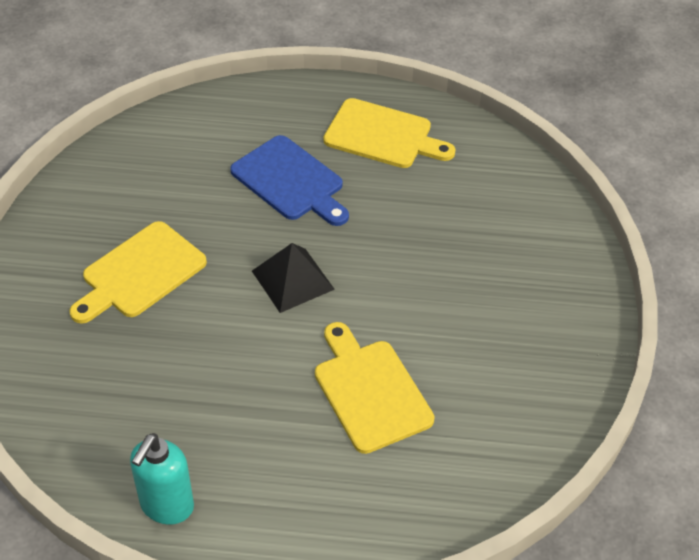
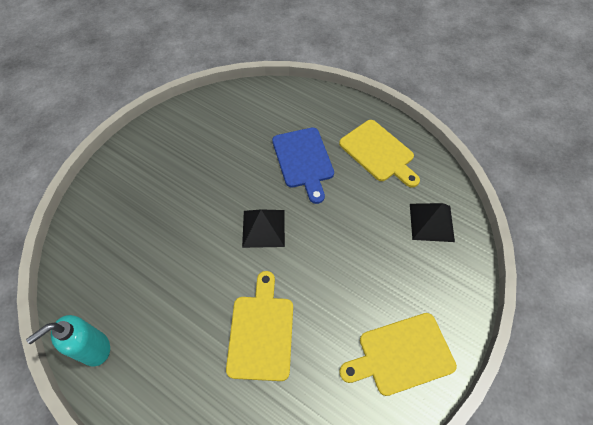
camera: 30 degrees right, 10 degrees up
(140, 273) = (182, 183): yellow cutting board -> yellow cutting board (401, 355)
(497, 189) = (431, 222): none -> black pyramid

